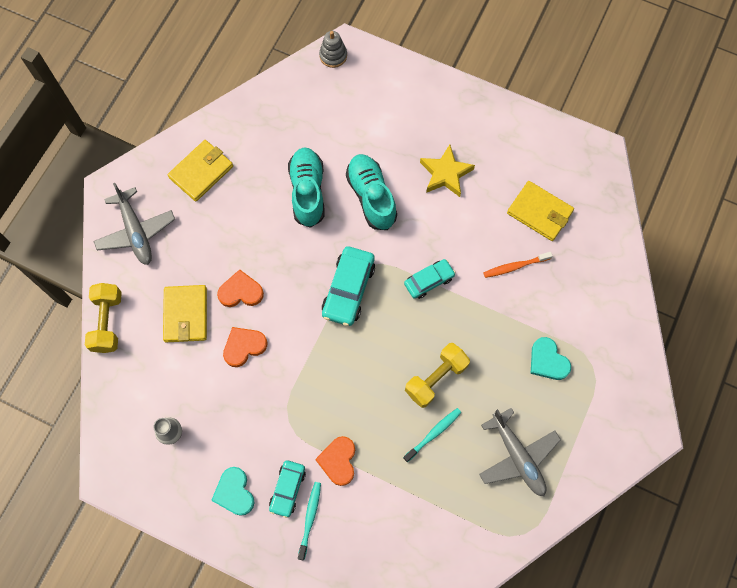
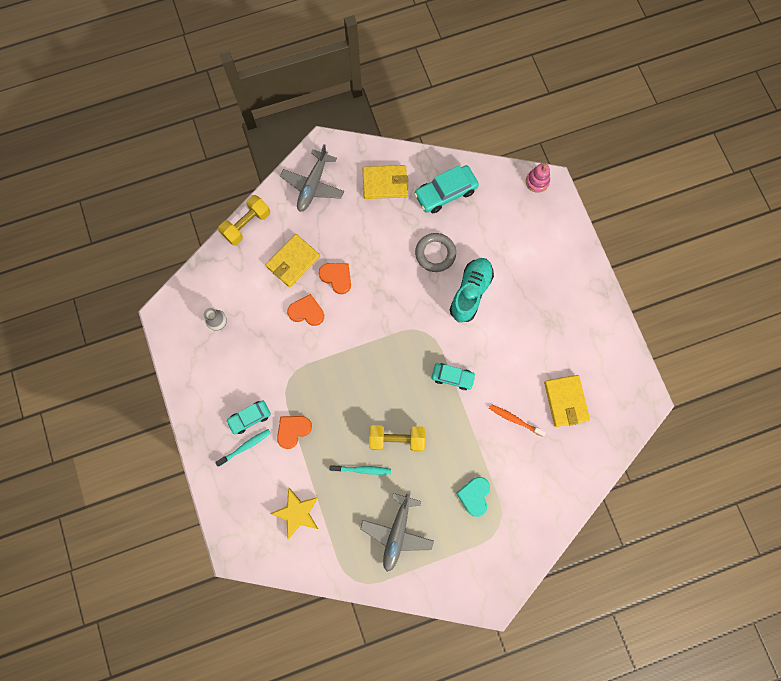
camera: 45 degrees right, 5 degrees up
(234, 492) = (220, 390): turquoise heart -> none
(307, 192) = (435, 254): turquoise shoe -> grey ring
(333, 55) = (537, 181): grey stacking toy -> pink stacking toy
(348, 289) = (399, 336): turquoise car -> turquoise car (445, 193)
(445, 174) = (531, 321): yellow star -> yellow star (297, 513)

